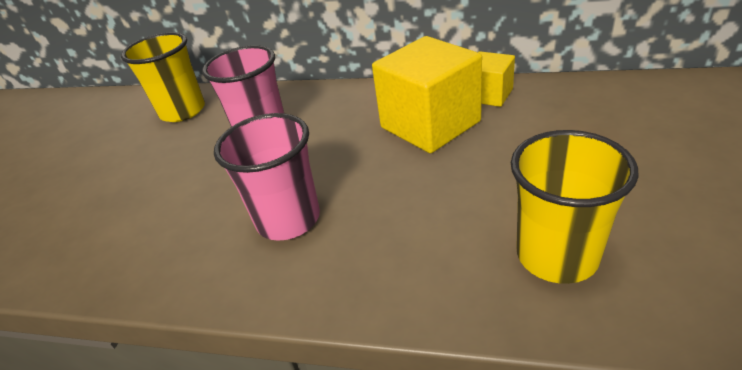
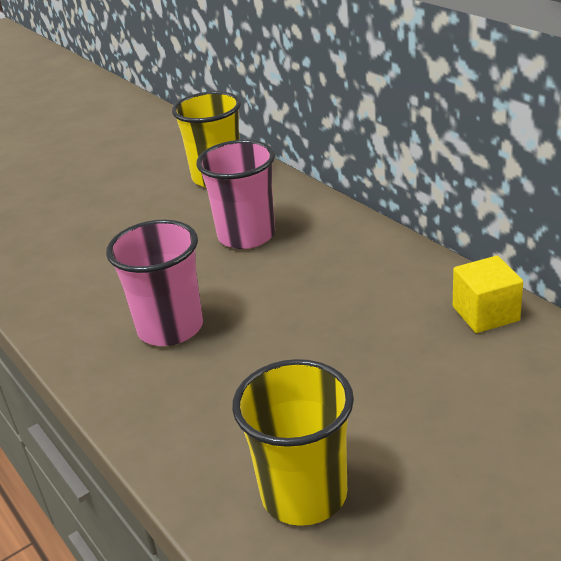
camera: 40 degrees right, 5 degrees down
(430, 124) = (384, 311): yellow cube -> none

